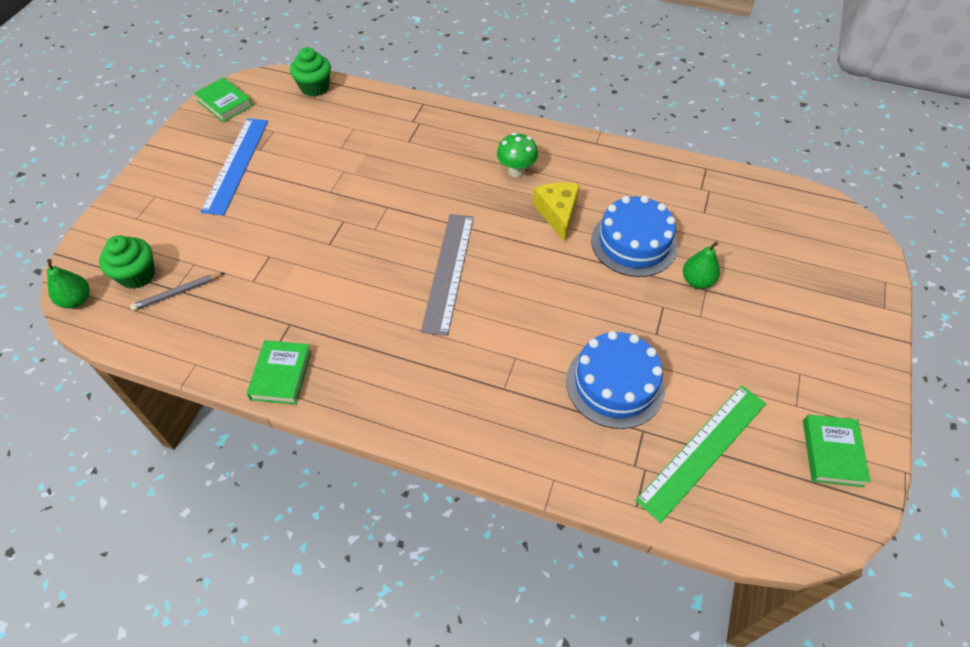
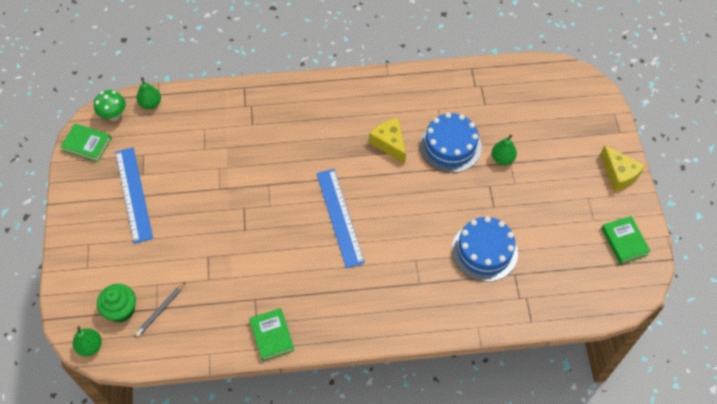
camera: 25 degrees left, 5 degrees up
(315, 87) = (151, 104): green cupcake -> green pear
(448, 271) = (339, 217): grey ruler -> blue ruler
(516, 171) = (344, 120): green mushroom -> green mushroom (114, 115)
(703, 450) = (553, 271): green ruler -> none
(860, 360) = (619, 174): none -> yellow cheese

